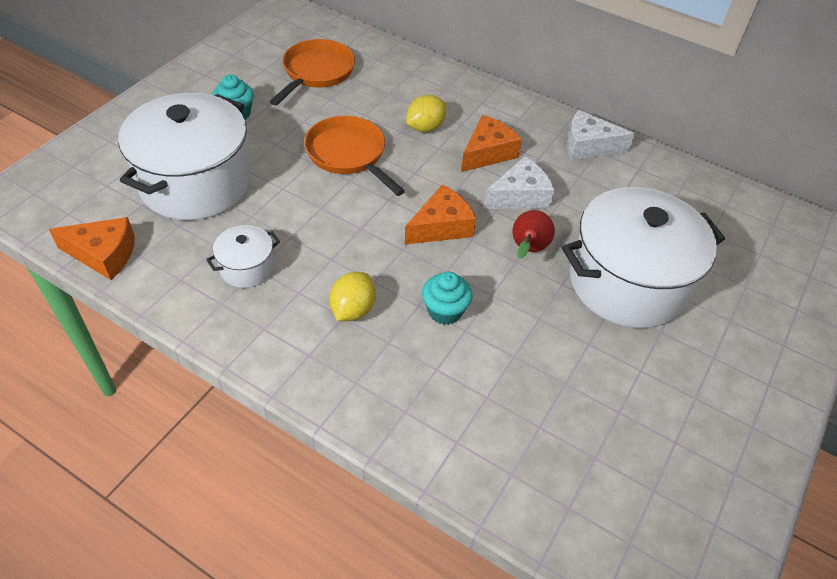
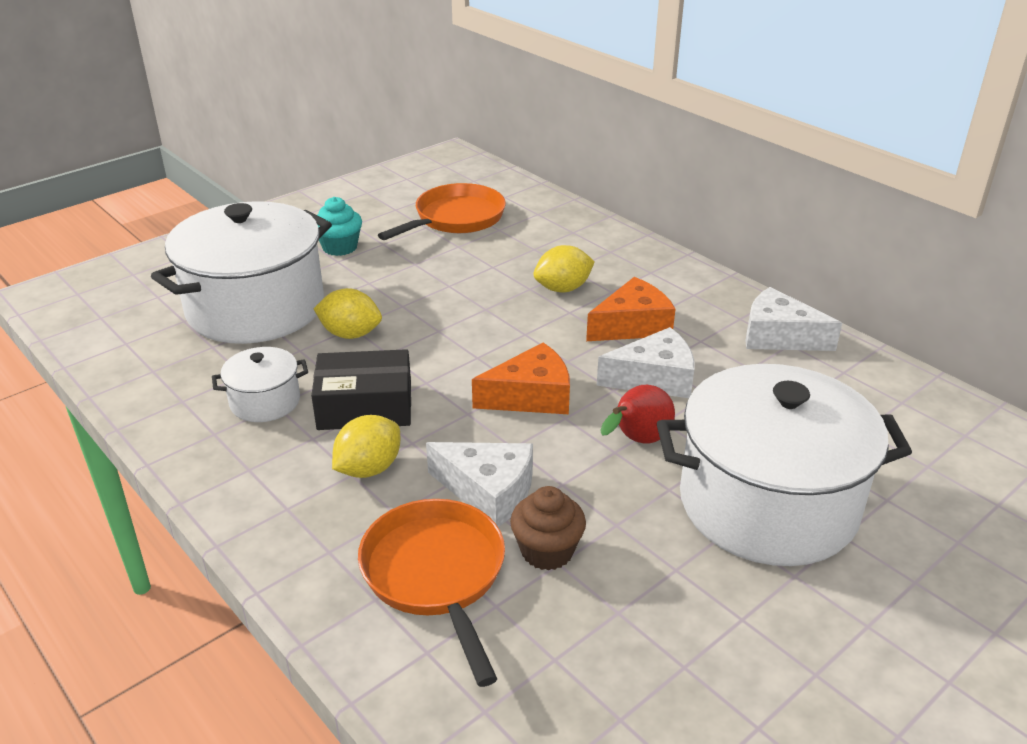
camera: 20 degrees right, 15 degrees down
(104, 254) = (113, 362): orange cheese -> none
(284, 195) = (350, 334): none -> yellow lemon
(325, 257) = (365, 406): none -> black box
(349, 155) = (451, 304): orange pan -> orange pan (436, 575)
(445, 311) = (488, 491): turquoise cupcake -> white cheese
(503, 349) = (547, 551): none -> brown cupcake

